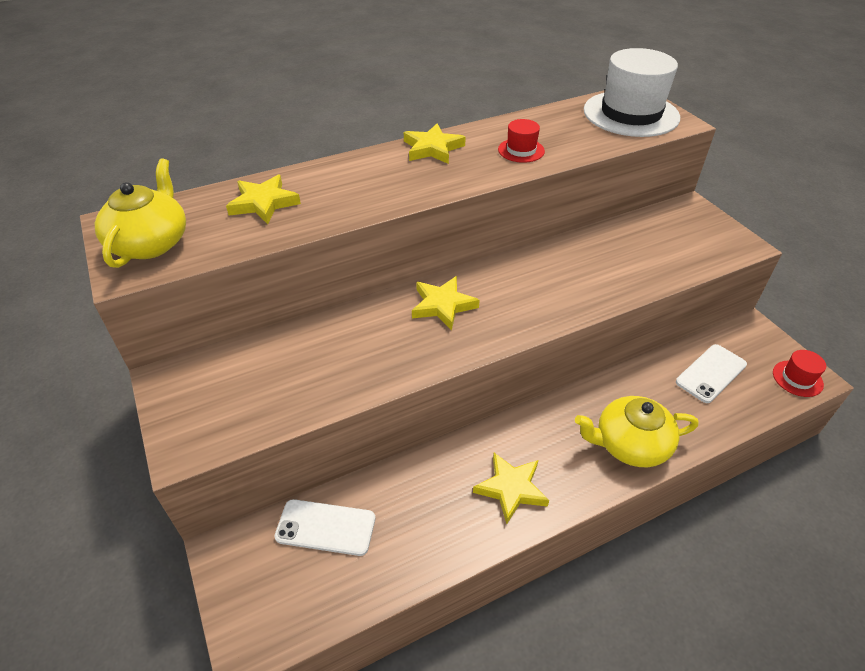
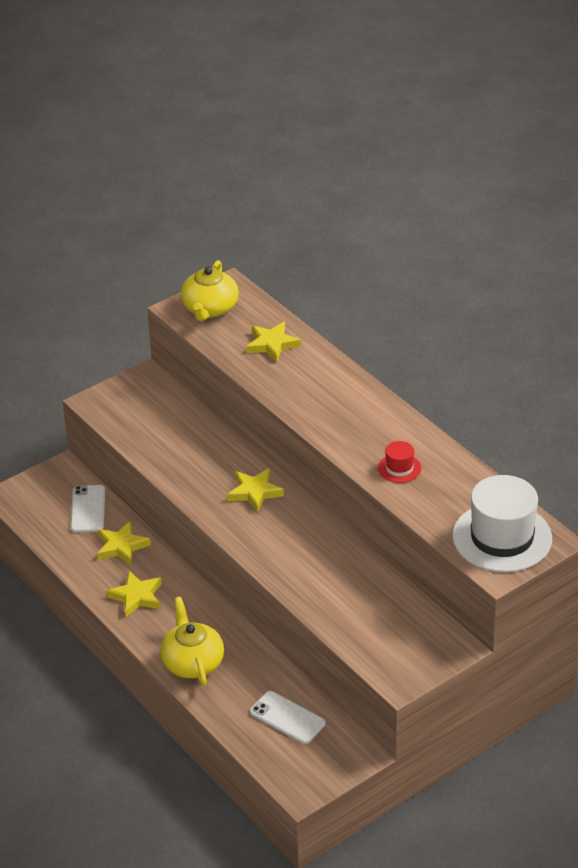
camera: 80 degrees right, 5 degrees down
(151, 243) = (210, 308): yellow teapot -> yellow teapot turned 105 degrees clockwise
(432, 148) = (384, 415): yellow star -> yellow star (121, 546)
(797, 378) = (297, 780): red hat -> none

